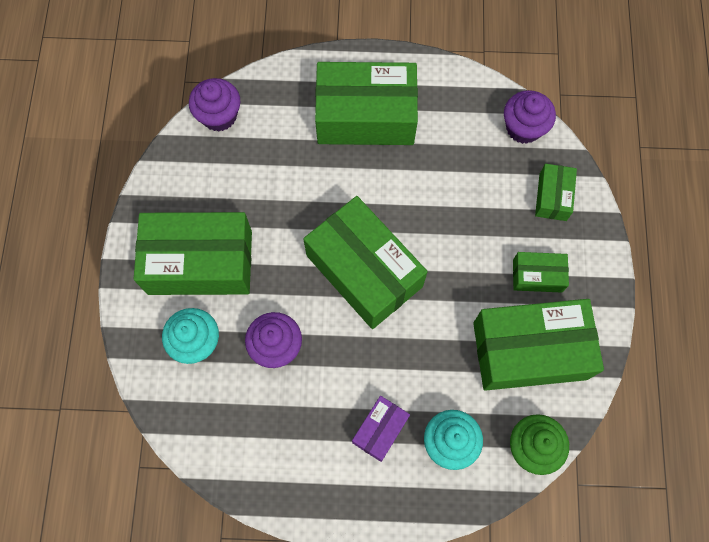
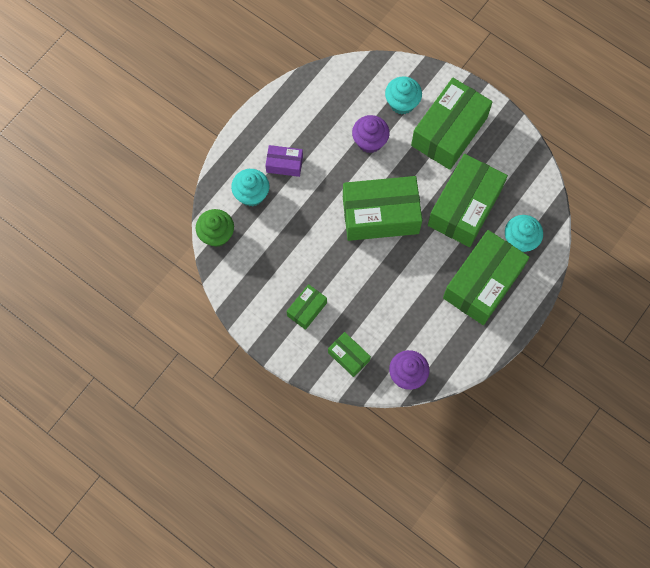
camera: 125 degrees right, 0 degrees up
(219, 116) = (542, 197): purple cupcake -> none
(287, 109) = (520, 240): none -> turquoise cupcake
(380, 430) = (284, 164): purple box -> purple box turned 60 degrees counterclockwise
(529, 350) = (267, 272): green box -> green box (464, 207)

